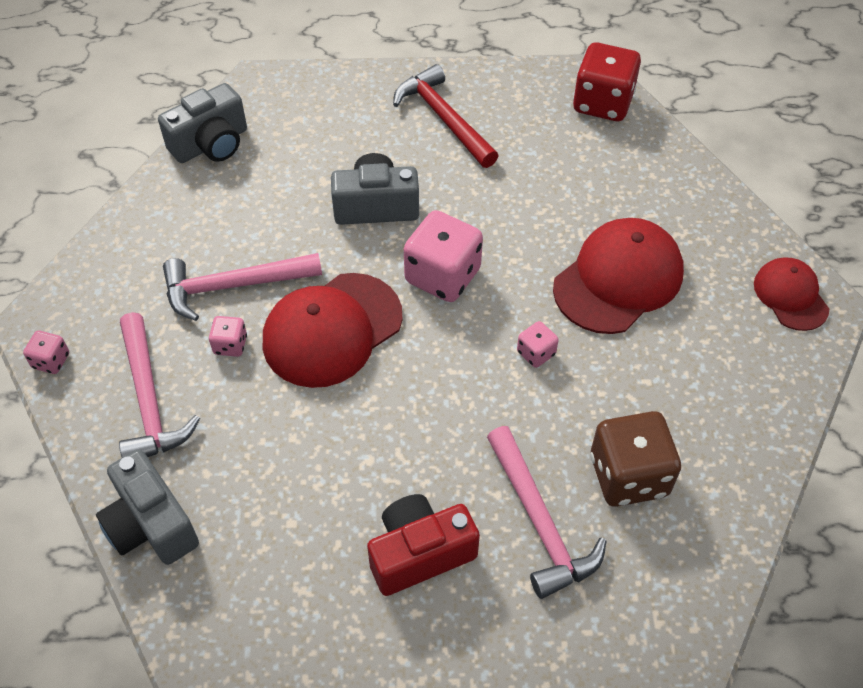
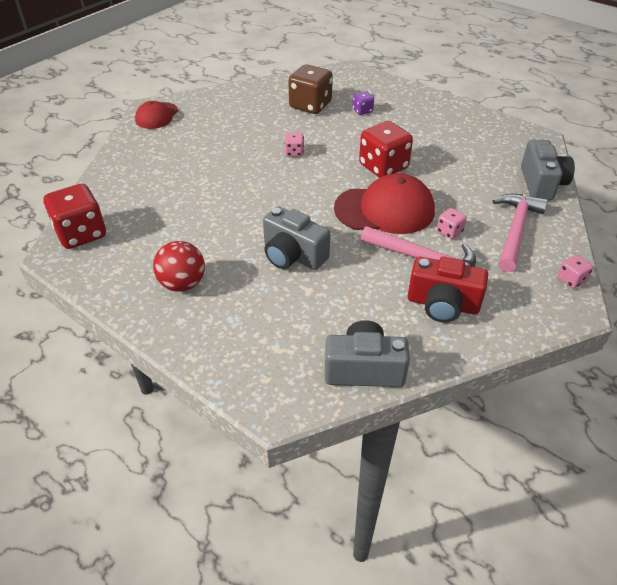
camera: 140 degrees left, 10 degrees down
(396, 407) = (383, 167): none -> red dice
(420, 553) = (421, 124): red camera -> red camera (442, 304)
(442, 276) = (298, 202): pink dice -> none
(444, 118) = (182, 284): red hammer -> red ball
(539, 522) = (362, 111): pink hammer -> purple dice
(618, 279) = (216, 156): red cap -> none

